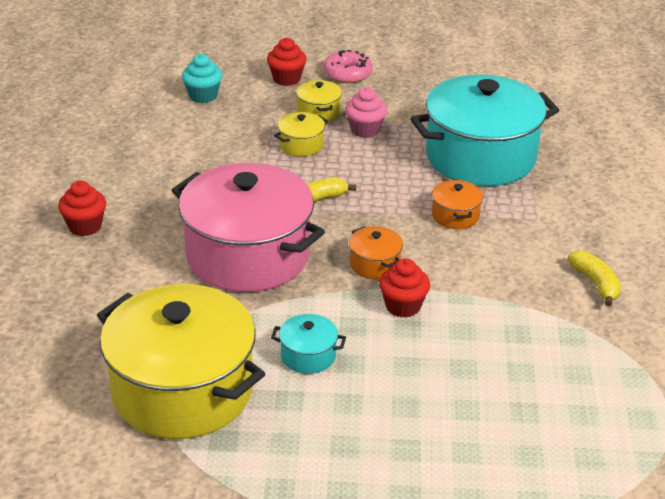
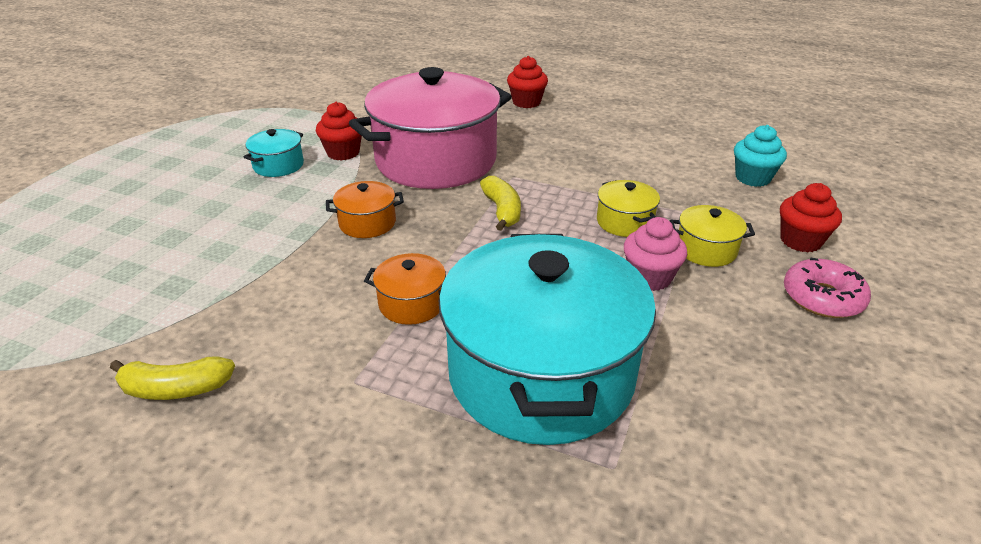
camera: 110 degrees right, 0 degrees up
(182, 391) = (298, 115): yellow pot -> none
(403, 306) = (289, 225): red cupcake -> red cupcake (343, 153)

